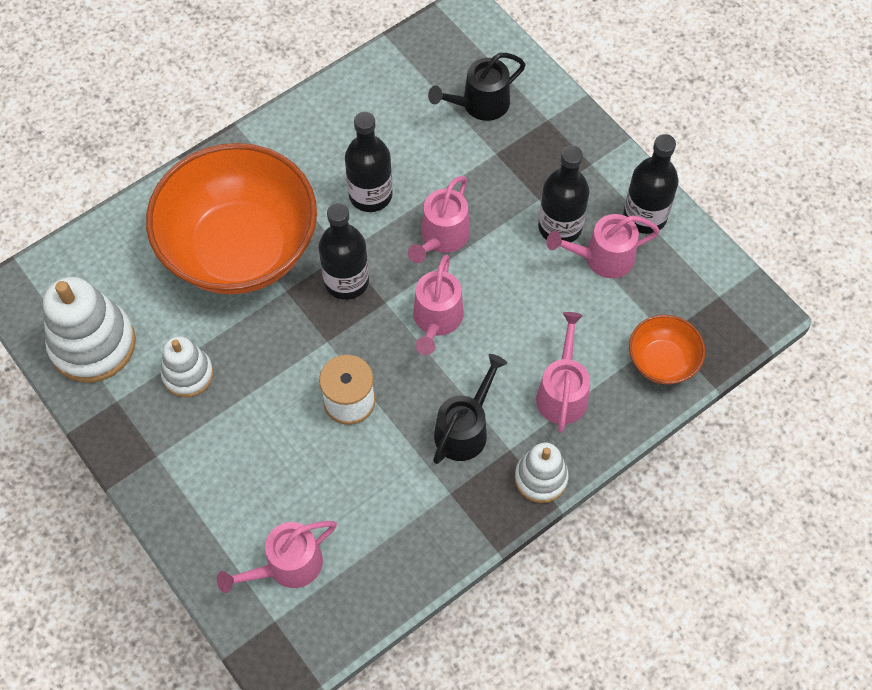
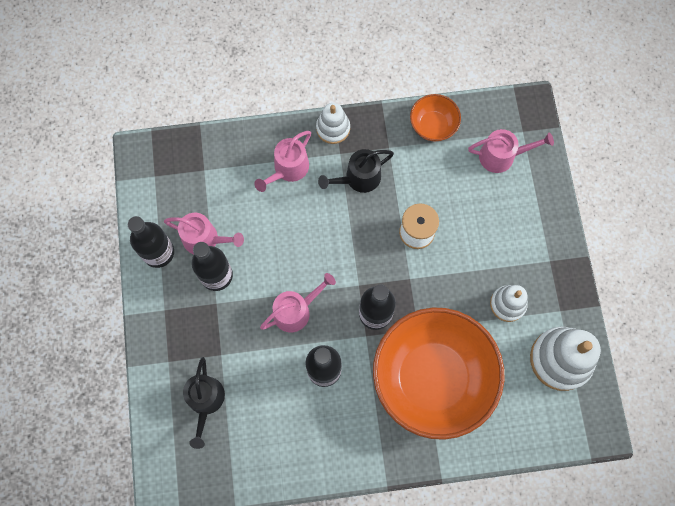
camera: 150 degrees left, 10 degrees up
(436, 319) = (334, 255): pink watering can -> none
(480, 104) = (205, 401): black watering can -> black watering can turned 90 degrees clockwise
(662, 361) = (218, 156): orange bowl -> orange bowl (433, 125)

